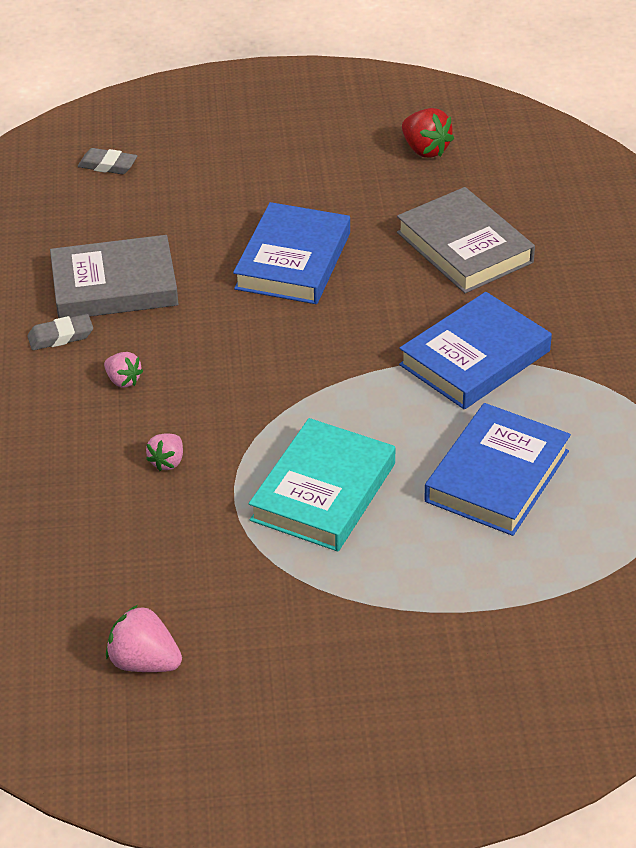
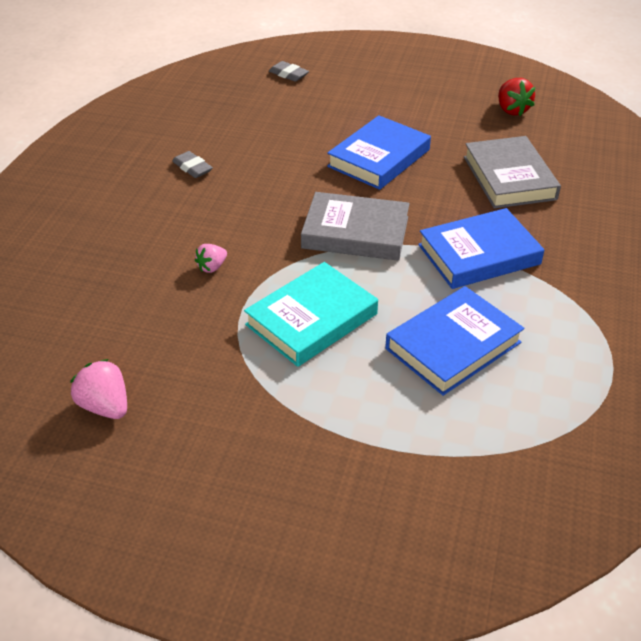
camera: 20 degrees right, 0 degrees up
(61, 336) = (192, 168): grey eraser -> grey eraser turned 45 degrees clockwise
(114, 285) = (248, 145): grey book -> grey book (355, 232)
(123, 380) = (216, 205): pink strawberry -> none

